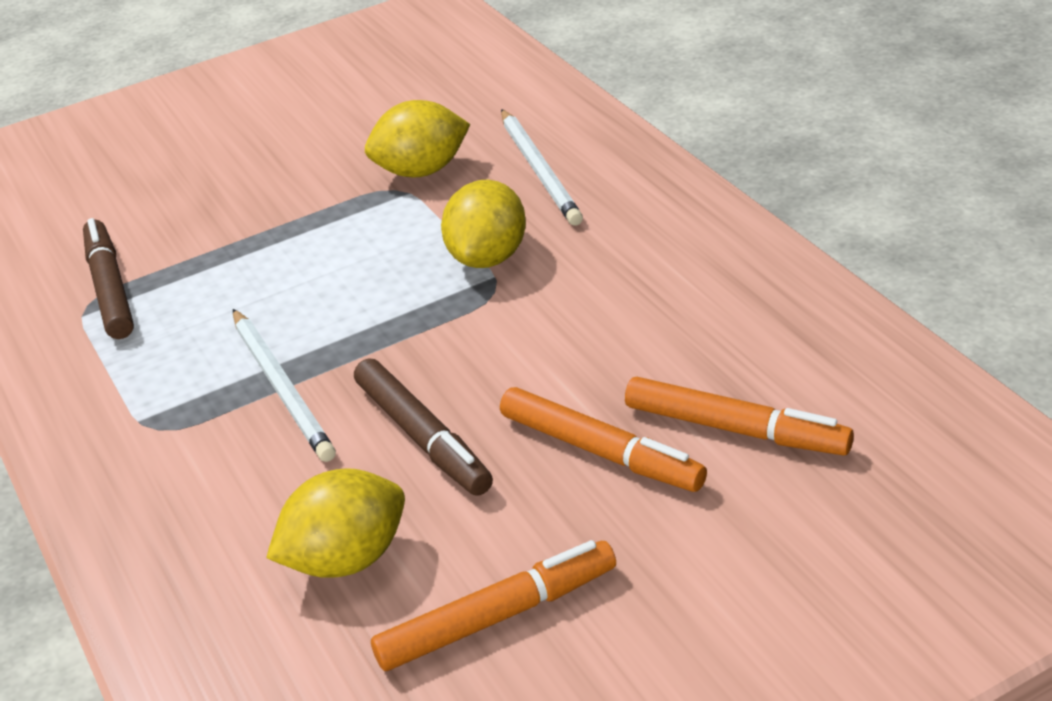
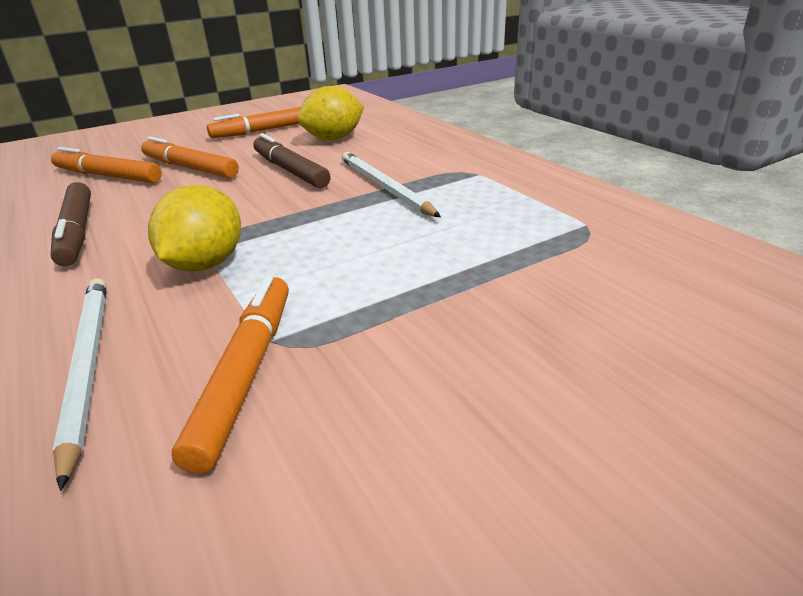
camera: 175 degrees right, 5 degrees down
(110, 288) = (579, 243): brown marker -> brown marker (77, 232)
(421, 171) = (247, 373): yellow lemon -> orange marker

